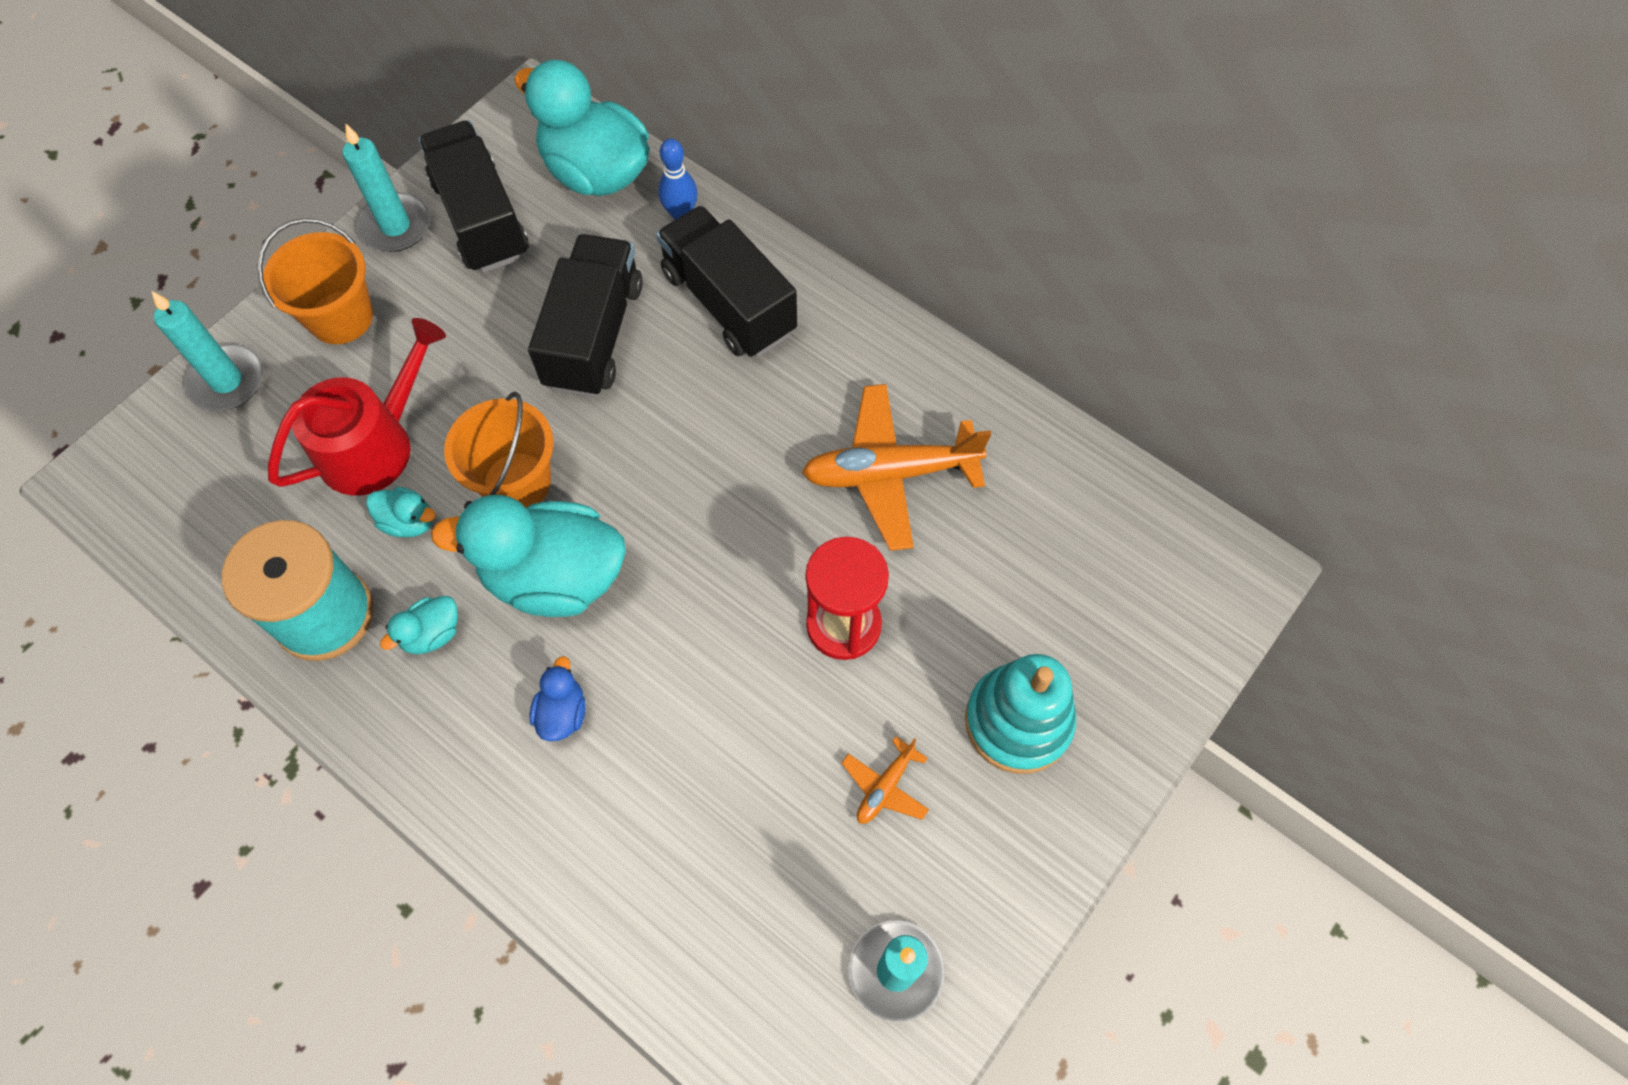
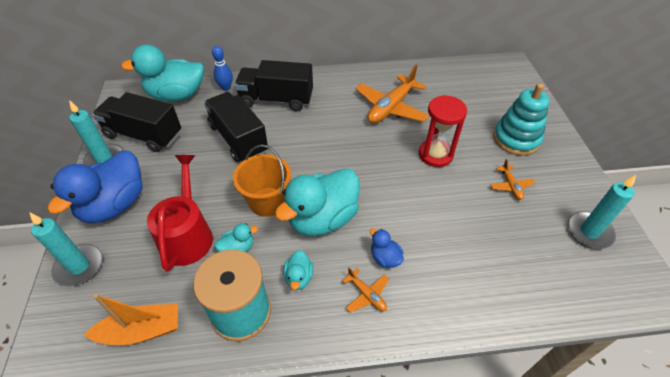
camera: 45 degrees left, 15 degrees down
(210, 534) = (141, 331): none -> orange boat
(341, 317) = (115, 205): orange bucket -> blue duck
(481, 738) = (366, 294): none -> orange plane

